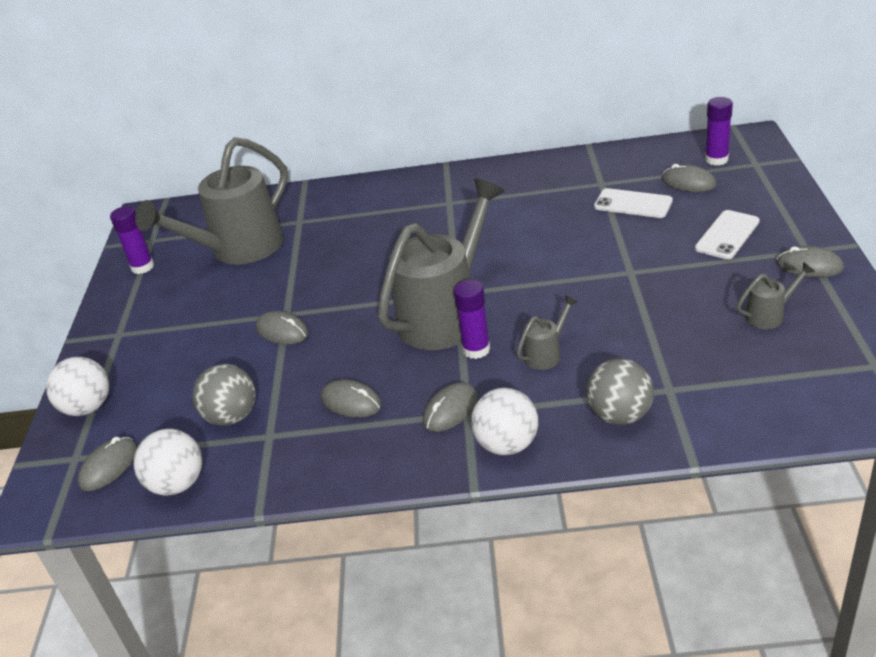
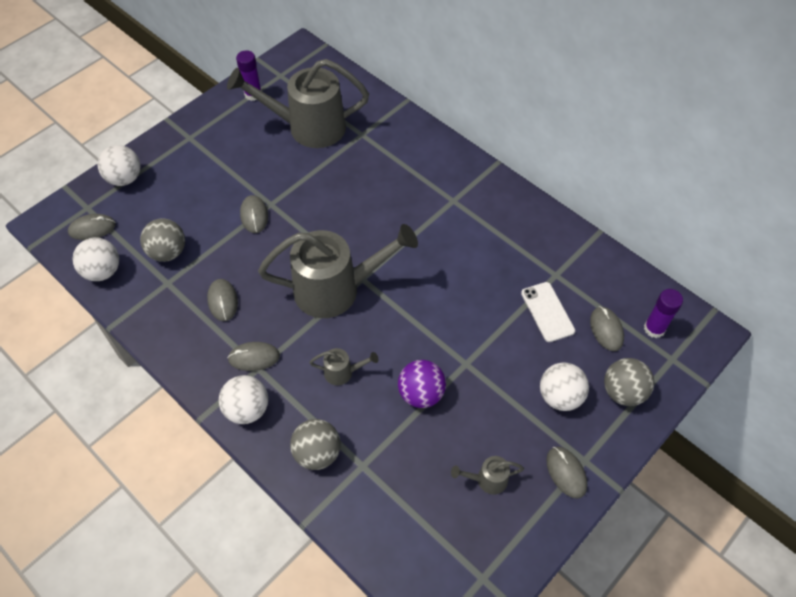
camera: 40 degrees right, 20 degrees up
(476, 349) = (317, 331): purple glue stick -> none
(631, 313) = (421, 393): none -> purple ball
(727, 235) = (560, 396): white phone -> white ball
(760, 201) = (623, 392): none -> grey ball
(770, 315) = (487, 480): grey watering can -> grey watering can turned 150 degrees clockwise

